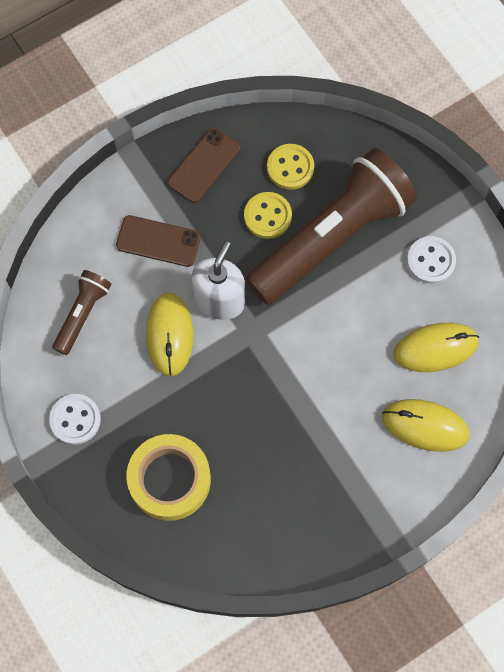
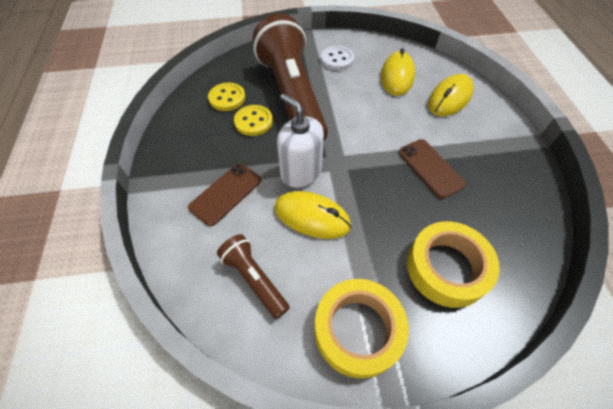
camera: 65 degrees left, 15 degrees down
(75, 420) = (357, 330): white button -> yellow tape
(204, 165) = (187, 142): brown phone -> brown phone (430, 168)

